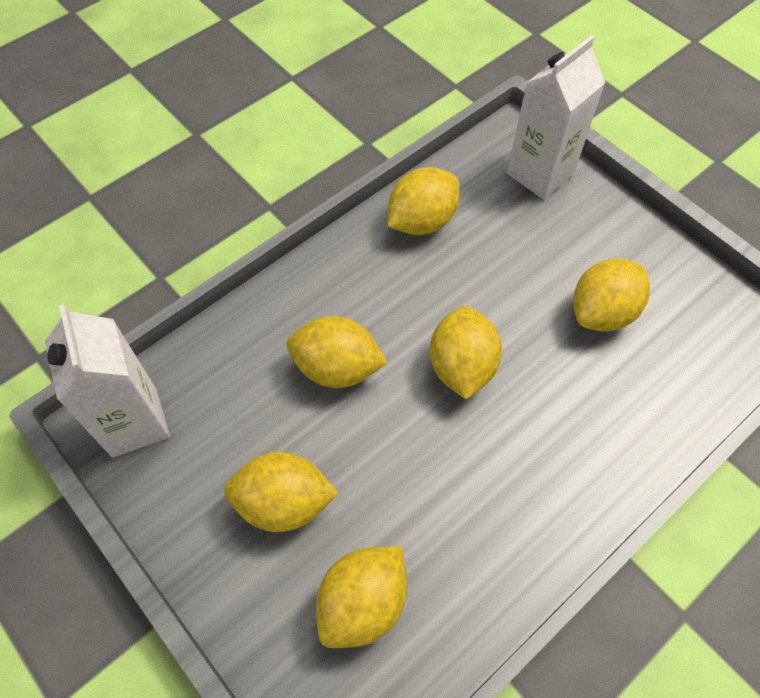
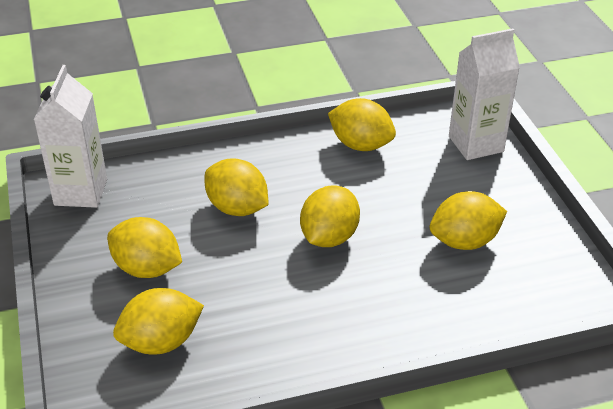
camera: 25 degrees right, 20 degrees down
(421, 221) = (360, 145): yellow lemon -> yellow lemon turned 45 degrees clockwise

